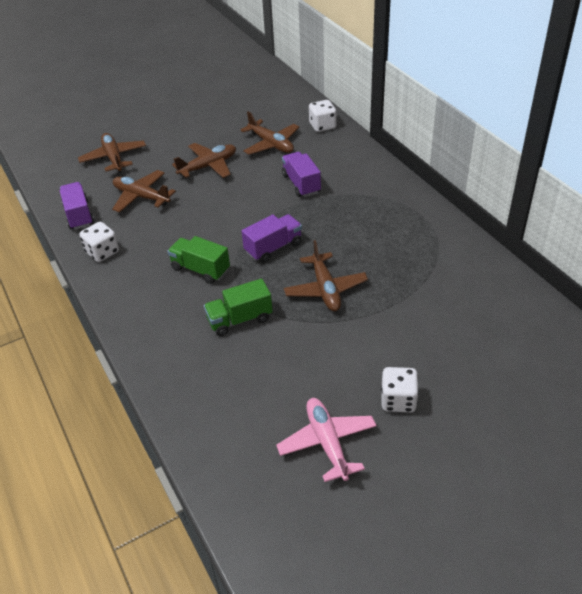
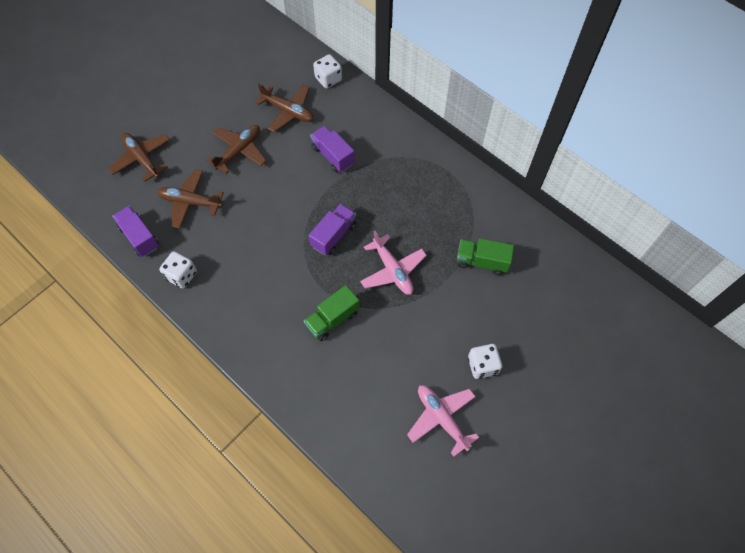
camera: 20 degrees left, 20 degrees up
(200, 269) = (279, 274): green truck -> green truck (482, 261)
(325, 289) = (392, 270): brown plane -> pink plane

